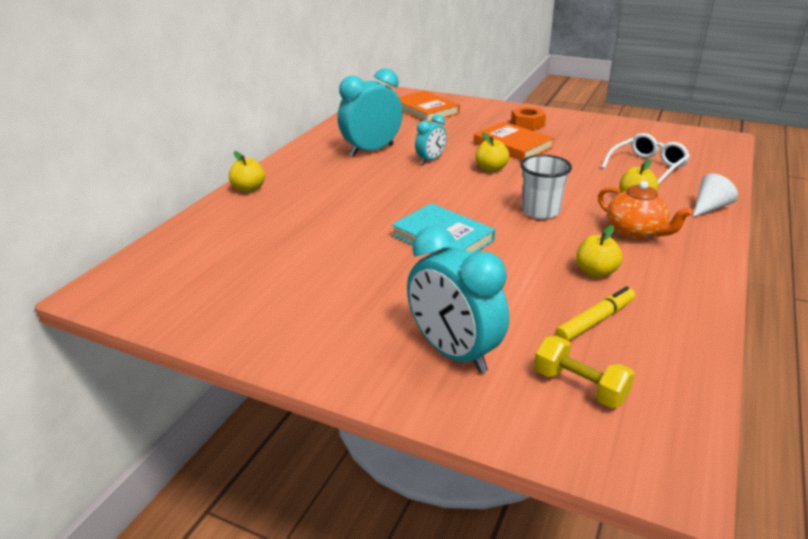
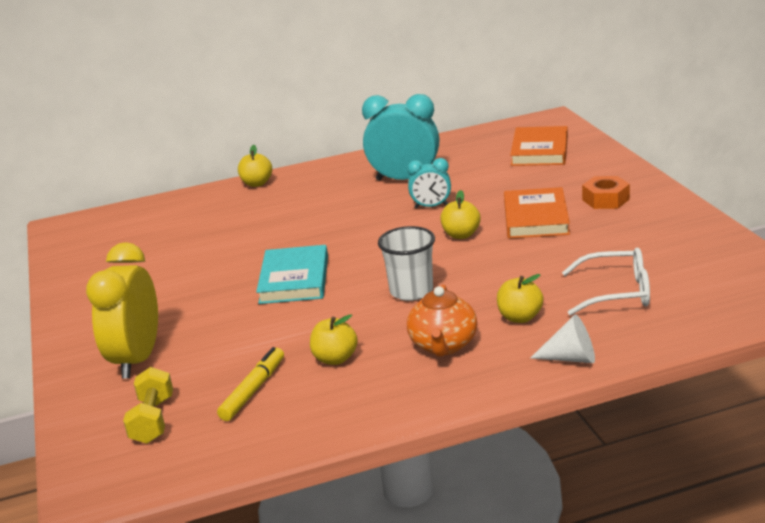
camera: 50 degrees right, 5 degrees down
(454, 353) = (137, 359): turquoise clock -> yellow clock
(595, 321) = (253, 390): yellow marker -> yellow marker turned 75 degrees counterclockwise

